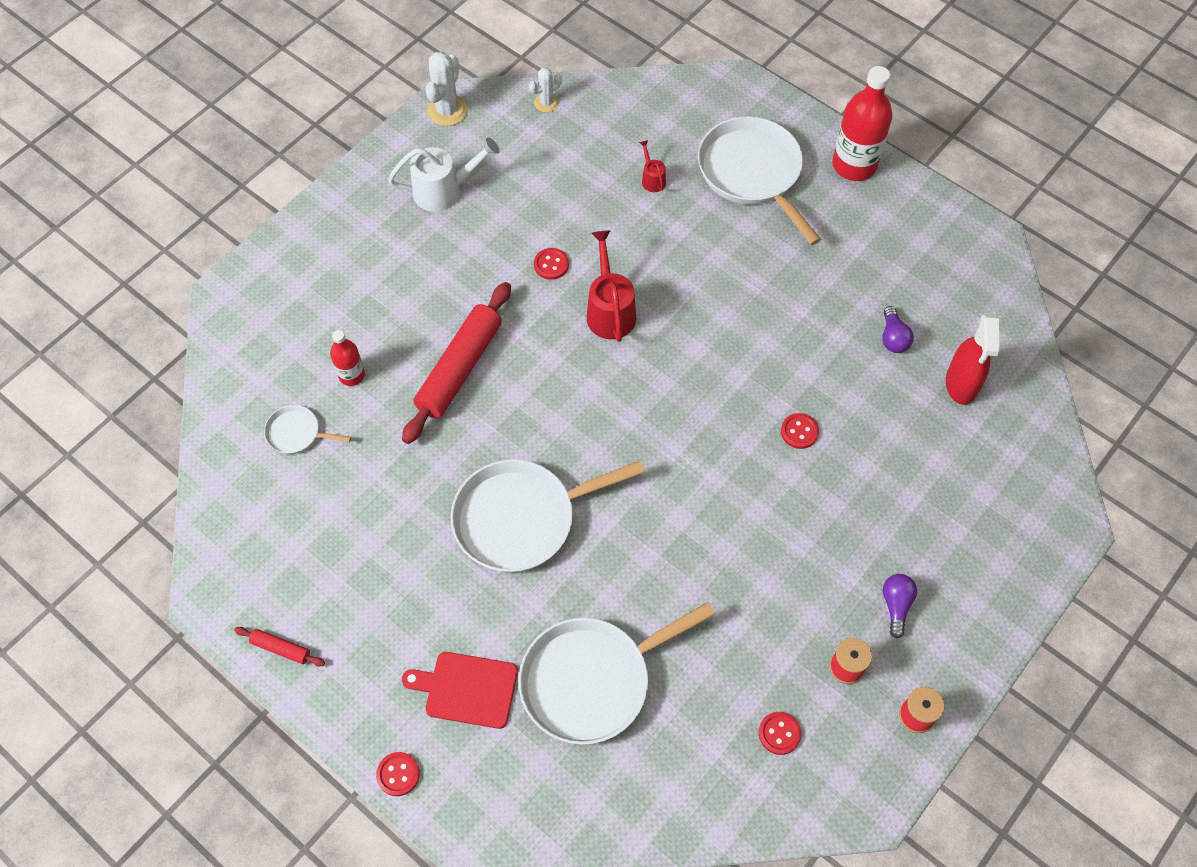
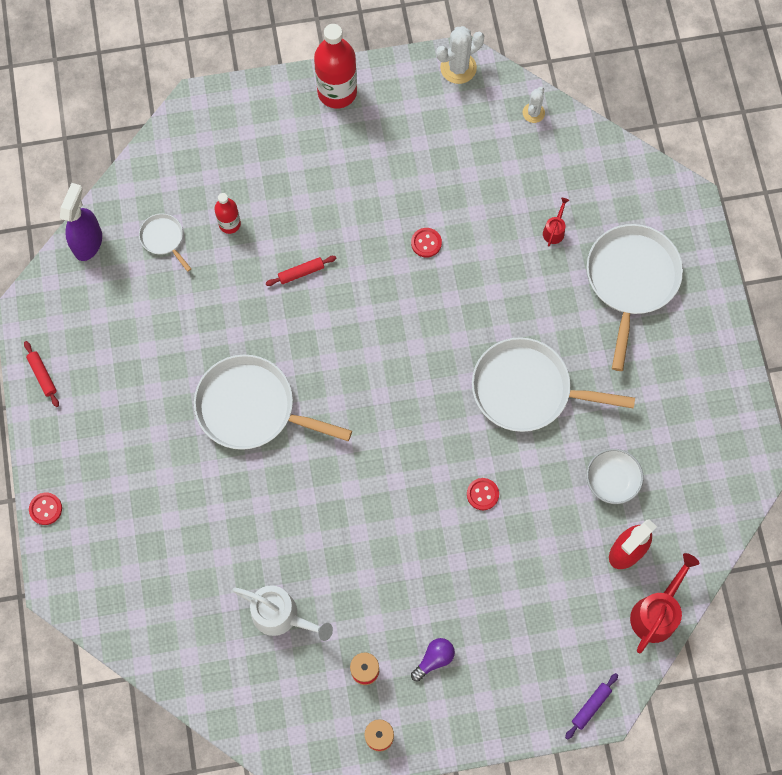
camera: 40 degrees right, 10 degrees up
(220, 491) = (88, 242): none -> purple spray bottle
(444, 190) = (403, 131): white watering can -> white watering can (281, 616)
(459, 368) = (301, 272): red rolling pin -> red rolling pin, size x0.44
(467, 689) = (127, 490): red cutting board -> none
(546, 103) = (533, 113): white cactus -> white cactus turned 75 degrees counterclockwise
(592, 680) = (204, 547): white pan -> white pan (527, 389)
(609, 310) = (435, 307): red watering can -> red watering can (657, 612)
(779, 733) = (285, 675): red button -> none
(854, 165) = (712, 330): red bottle -> red bottle (337, 92)
(893, 338) = (612, 480): purple light bulb -> white bowl
(1062, 534) = (591, 706): none -> purple rolling pin

